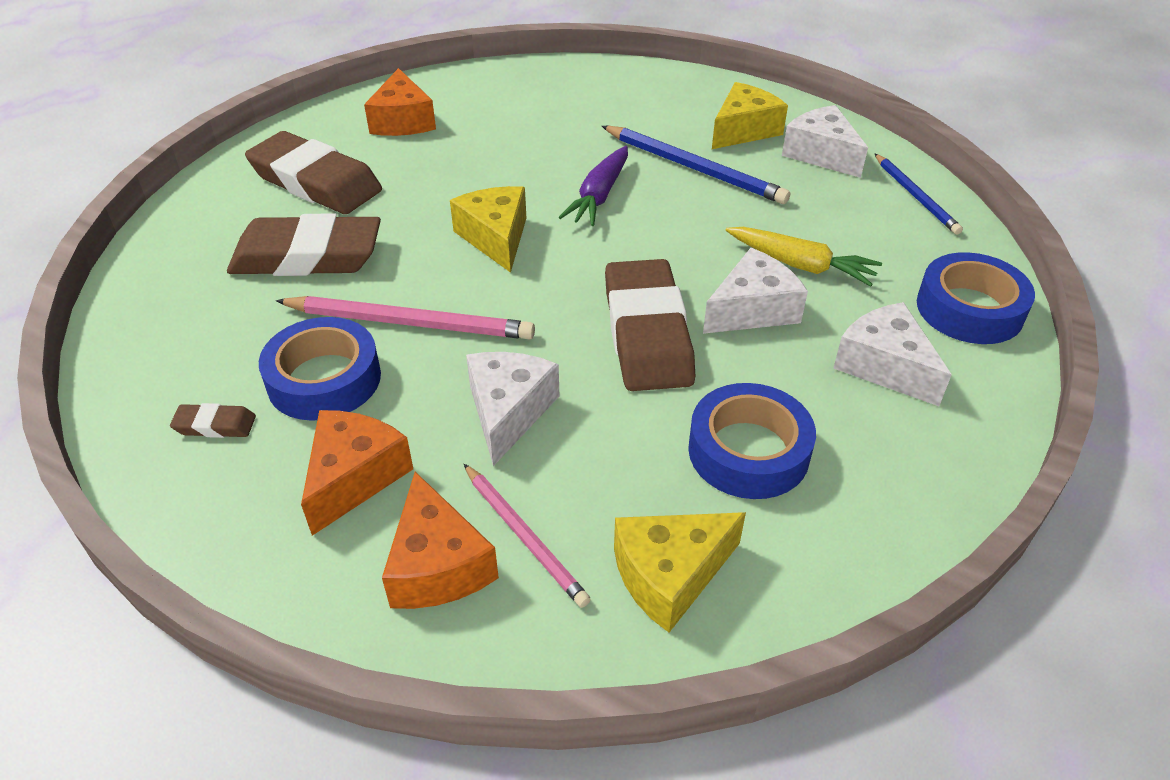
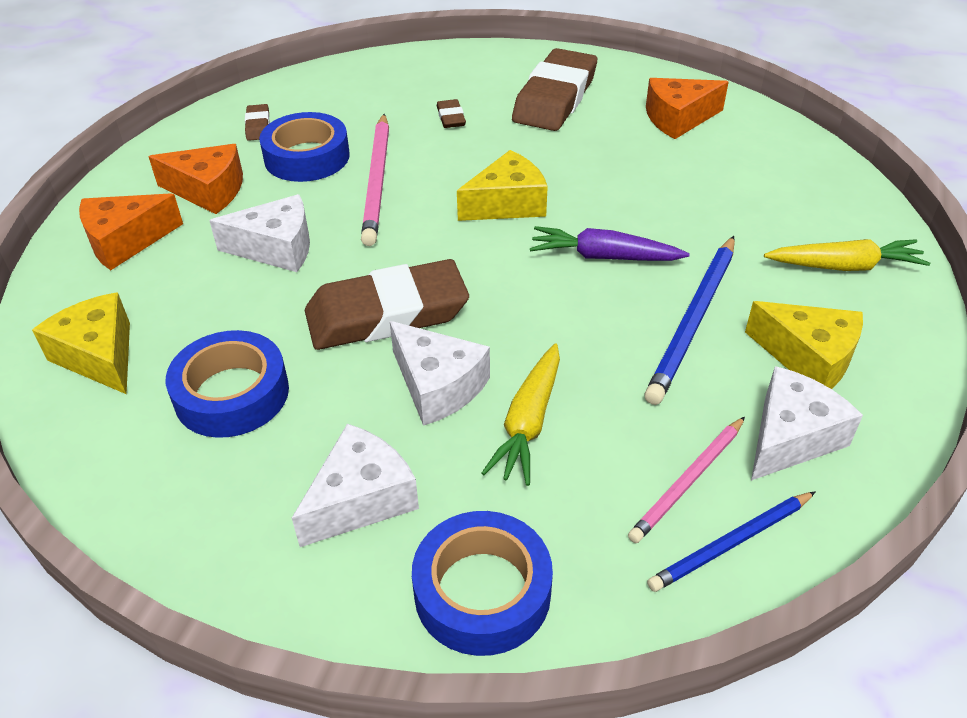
camera: 80 degrees right, 0 degrees up
(307, 256) = (451, 117): brown eraser -> brown eraser, size x0.42
(524, 536) = (147, 276): pink pencil -> pink pencil (688, 481)
(646, 93) = (844, 266): none -> yellow carrot

